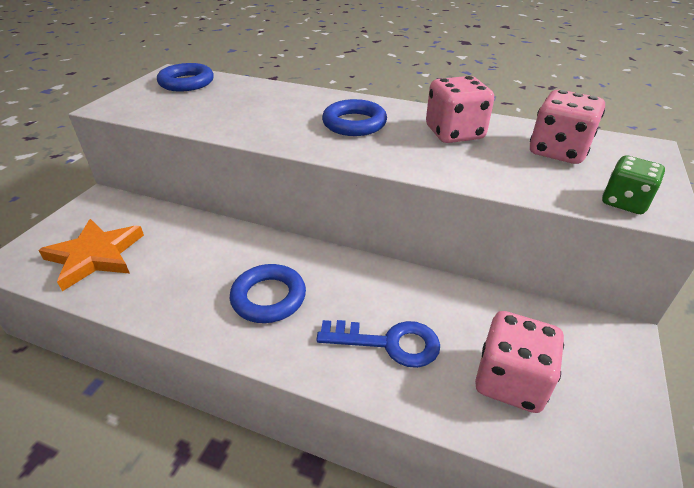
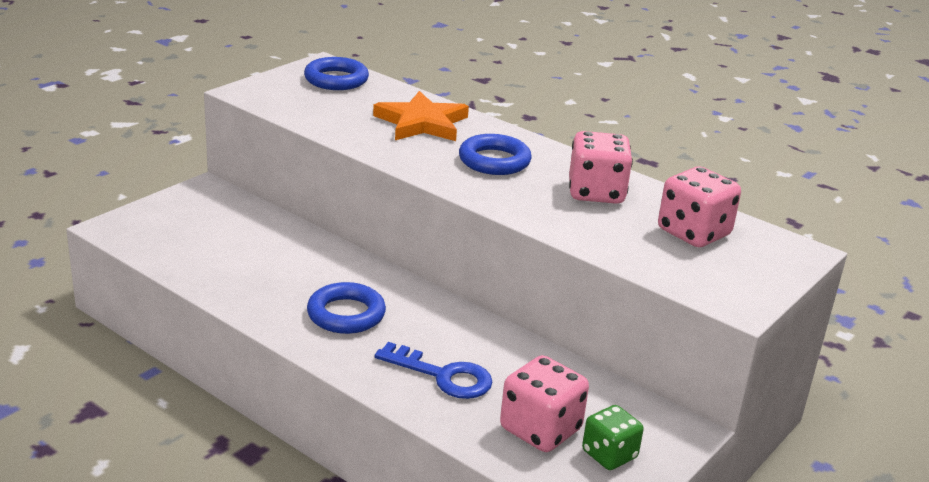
camera: 15 degrees right, 10 degrees down
(95, 256) = (191, 241): orange star -> orange star (422, 123)
(624, 202) = (710, 288): green dice -> green dice (609, 455)

